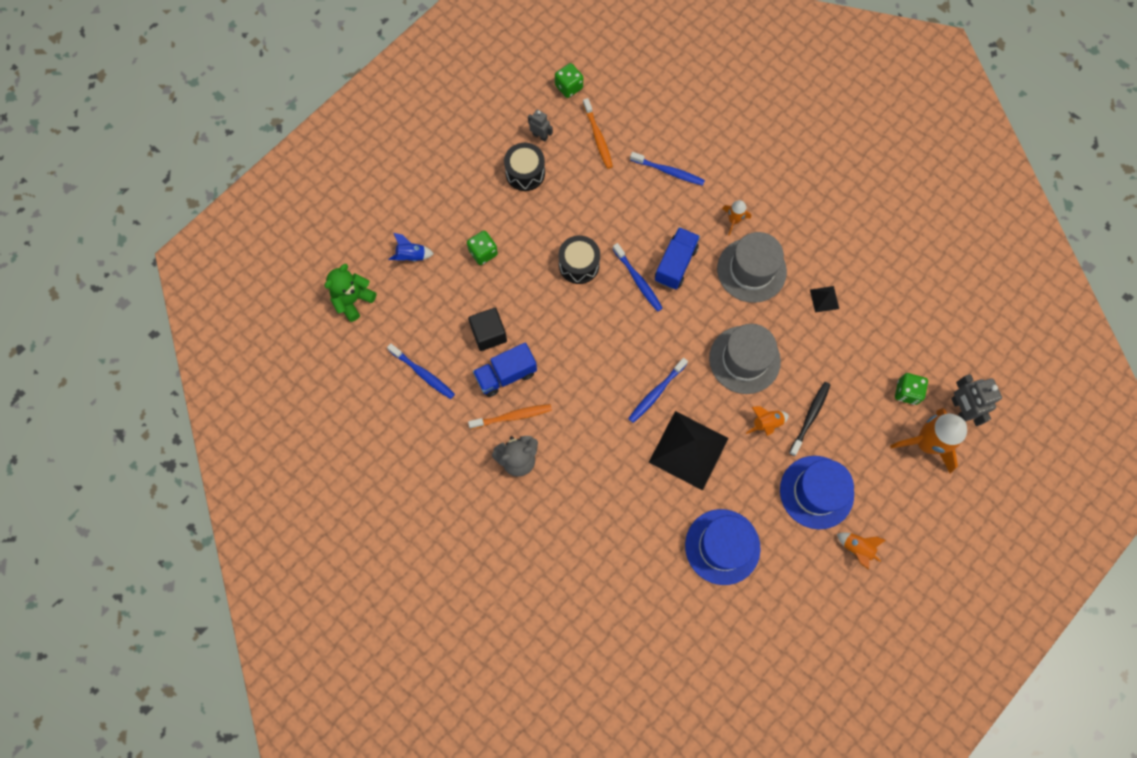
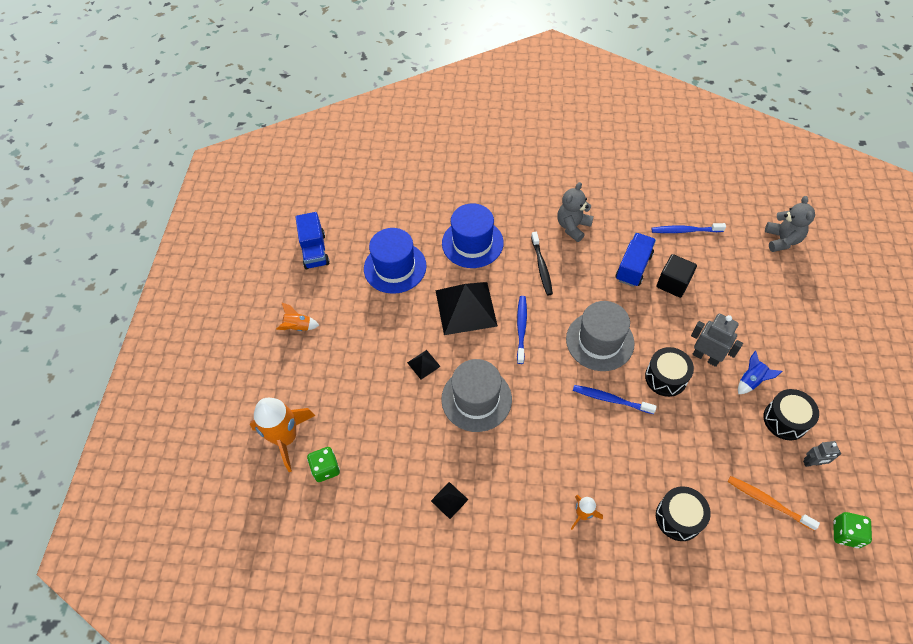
camera: 145 degrees right, 15 degrees down
(353, 300) = (782, 240): green teddy bear -> grey teddy bear
(411, 256) = (784, 294): blue rocket -> blue rocket (751, 380)
(483, 252) = (741, 333): green dice -> none
(512, 416) = (602, 247): orange toothbrush -> none
(668, 172) = (678, 517): blue toothbrush -> black drum
(675, 264) = (595, 435): blue truck -> blue truck (315, 251)
(751, 270) = (530, 479): grey hat -> grey hat (599, 341)
(766, 423) = (423, 364): orange rocket -> black pyramid
(810, 417) = (393, 392): black toothbrush -> black toothbrush (541, 267)
(816, 492) = (352, 343): blue hat -> blue hat (472, 243)
(960, 409) = (271, 487): grey robot -> grey robot (705, 357)

